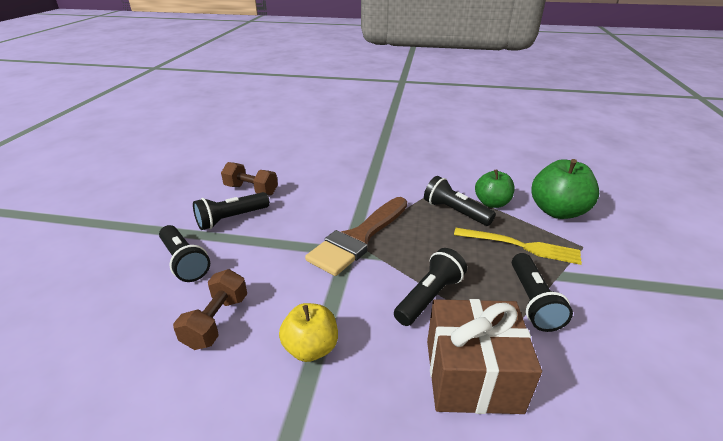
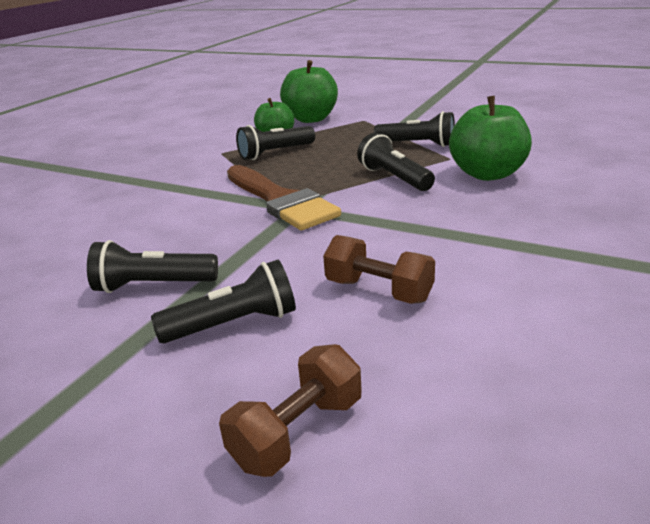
camera: 70 degrees left, 5 degrees down
(231, 219) = (153, 285): black flashlight -> black flashlight turned 105 degrees clockwise
(251, 190) = (84, 269): brown dumbbell -> brown dumbbell (298, 432)
(311, 348) = (440, 235): yellow apple -> none
(472, 375) = (487, 174): brown gift -> green apple
(521, 246) = (348, 137): yellow fork -> none

